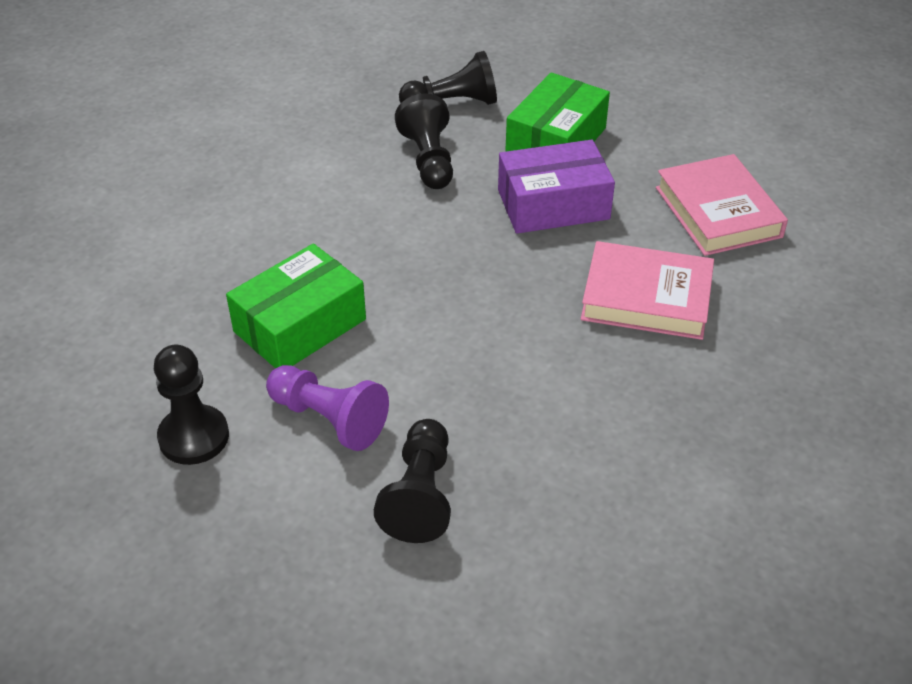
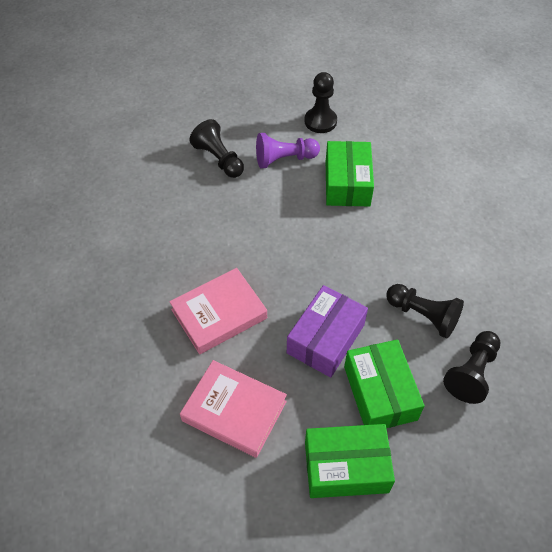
camera: 135 degrees right, 10 degrees up
(652, 122) = (346, 467): none -> green box

